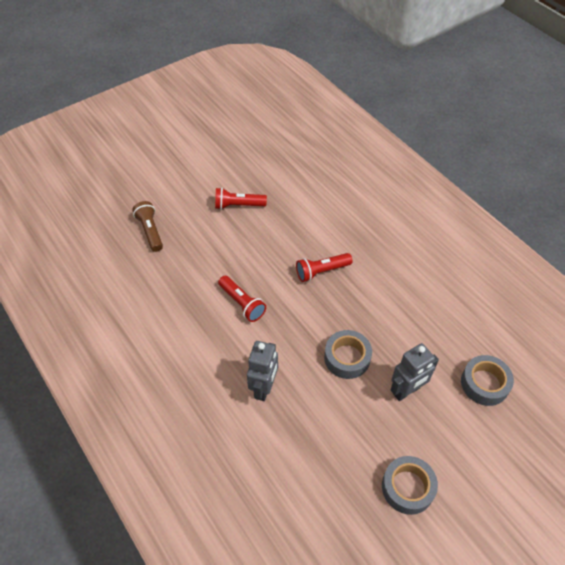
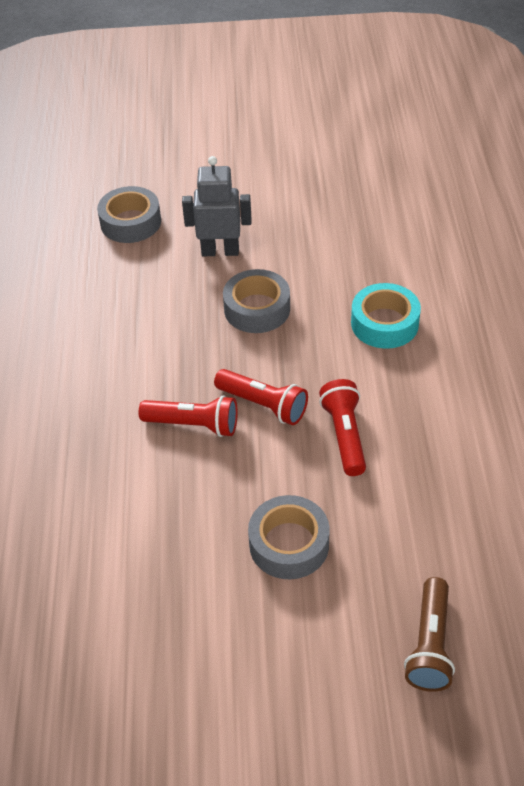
camera: 145 degrees left, 5 degrees down
(238, 205) = (234, 614): red flashlight -> red flashlight (263, 405)
(264, 388) = (384, 323): grey robot -> turquoise tape
(407, 487) = (298, 186): grey tape -> grey tape (289, 544)

